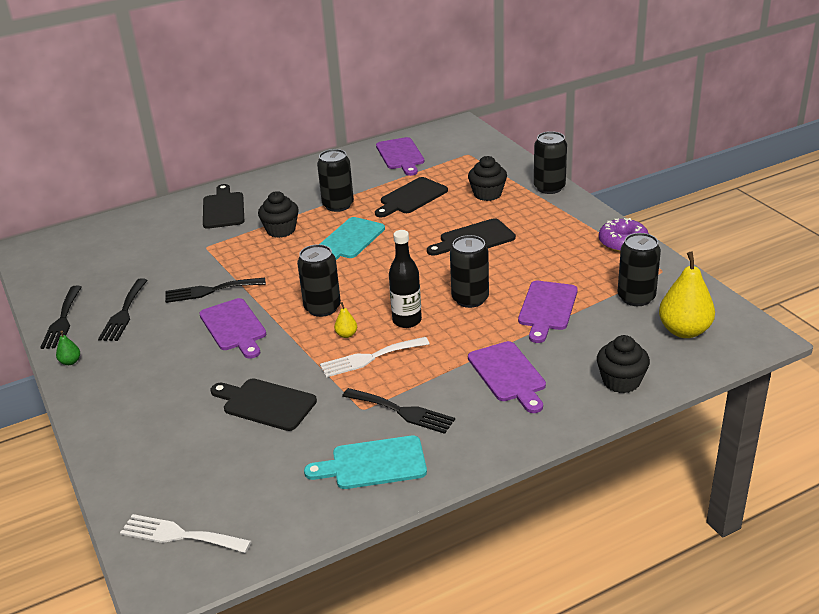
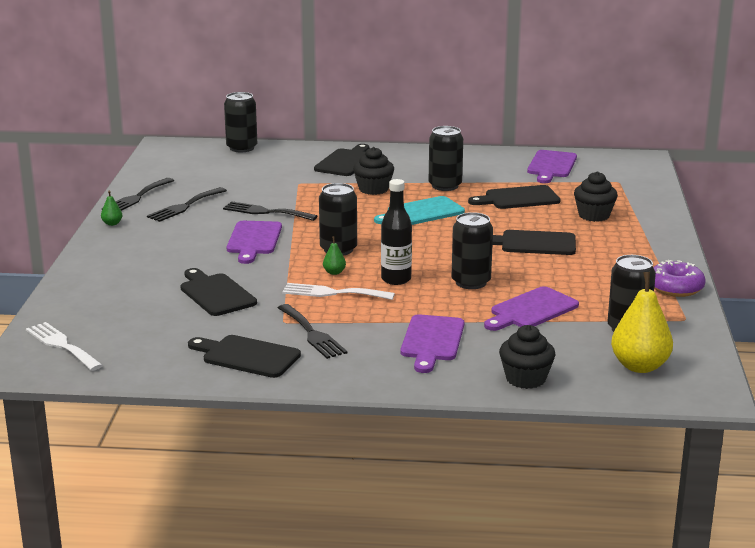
camera: 30 degrees right, 10 degrees down
(346, 335) = (334, 272): yellow pear -> green pear
(373, 464) = (247, 356): turquoise cutting board -> black cutting board
(549, 188) = (662, 227): black can -> black can (242, 148)

